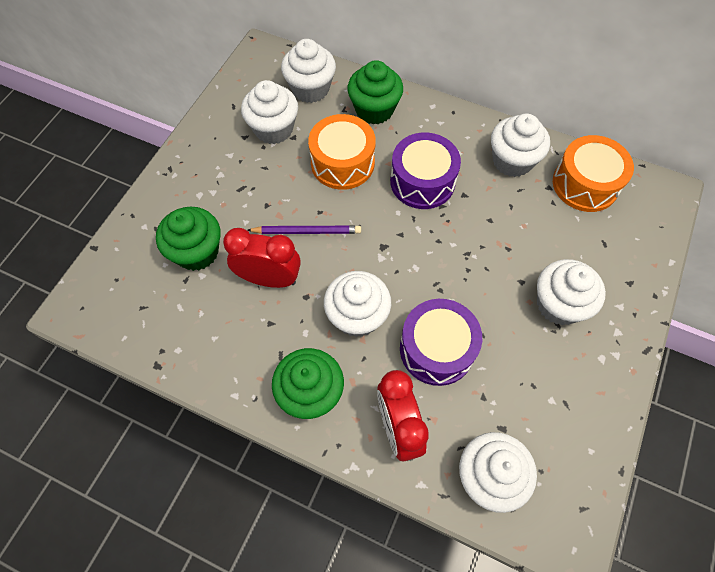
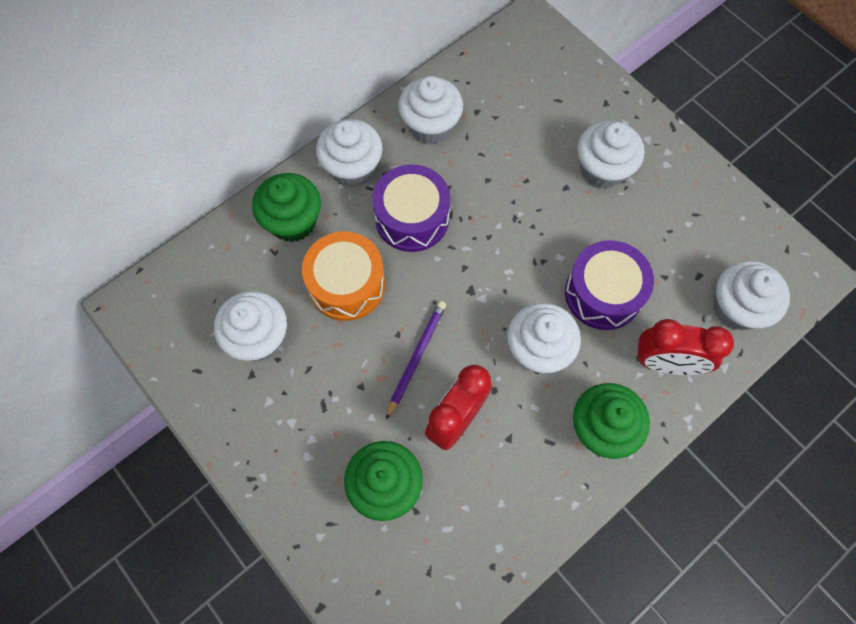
camera: 65 degrees left, 5 degrees up
(310, 89) = (223, 274): white cupcake -> white cupcake (352, 168)
(585, 184) = (489, 80): orange drum -> none

